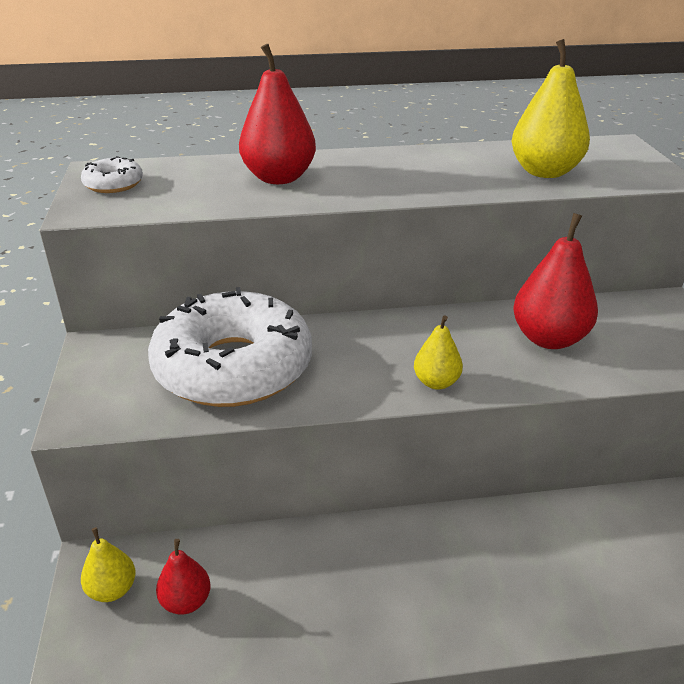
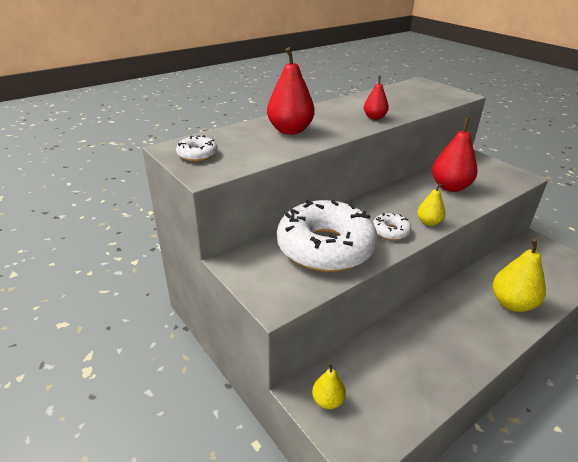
camera: 30 degrees left, 0 degrees up
(186, 601) = (372, 387): red pear -> red pear (374, 117)
(356, 376) = (390, 231): none -> white donut
(544, 172) = (411, 101): yellow pear -> yellow pear (512, 303)

